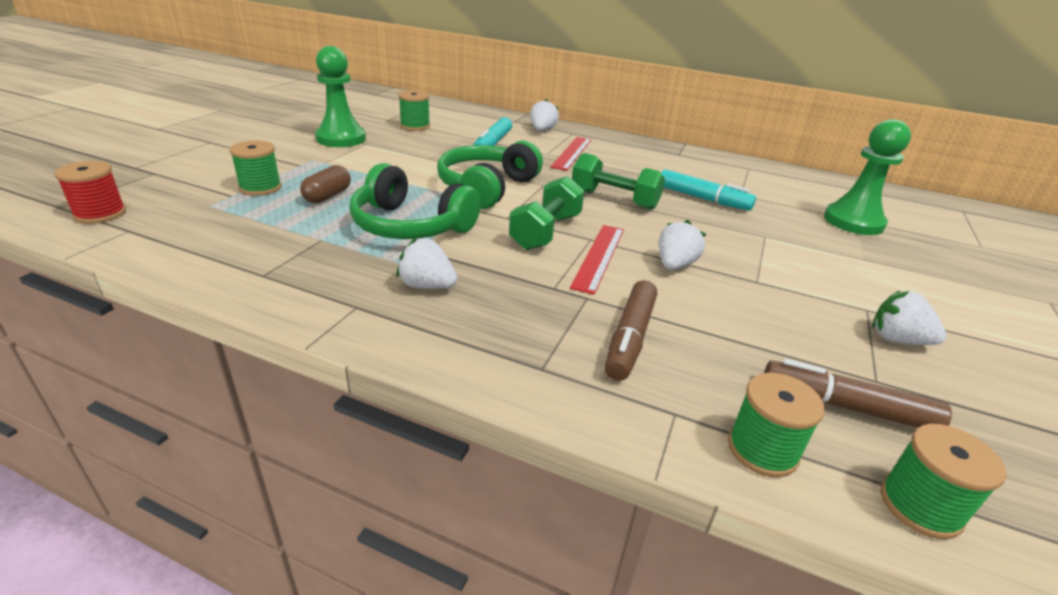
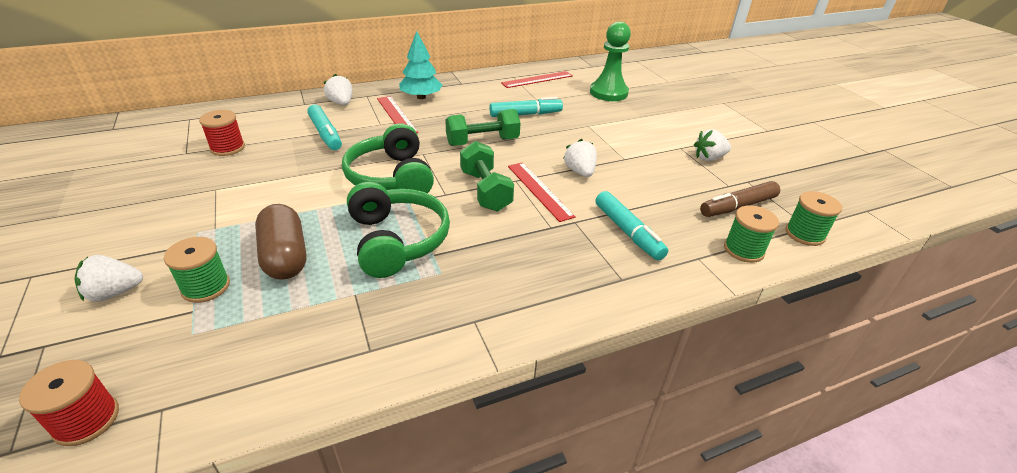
camera: 45 degrees left, 5 degrees up
(328, 196) = (285, 256): brown capsule -> brown capsule, size x1.54
(341, 138) = (181, 196): green pawn -> none
(410, 226) = (397, 240): green headphones -> green headphones turned 90 degrees counterclockwise
(415, 126) = (227, 148): green spool -> red spool
(427, 286) = (487, 276): white strawberry -> white strawberry (114, 293)
(618, 149) = (421, 97): none -> turquoise tree
(630, 338) = (628, 232): brown marker -> turquoise marker
(774, 179) = (537, 79): none -> red ruler

